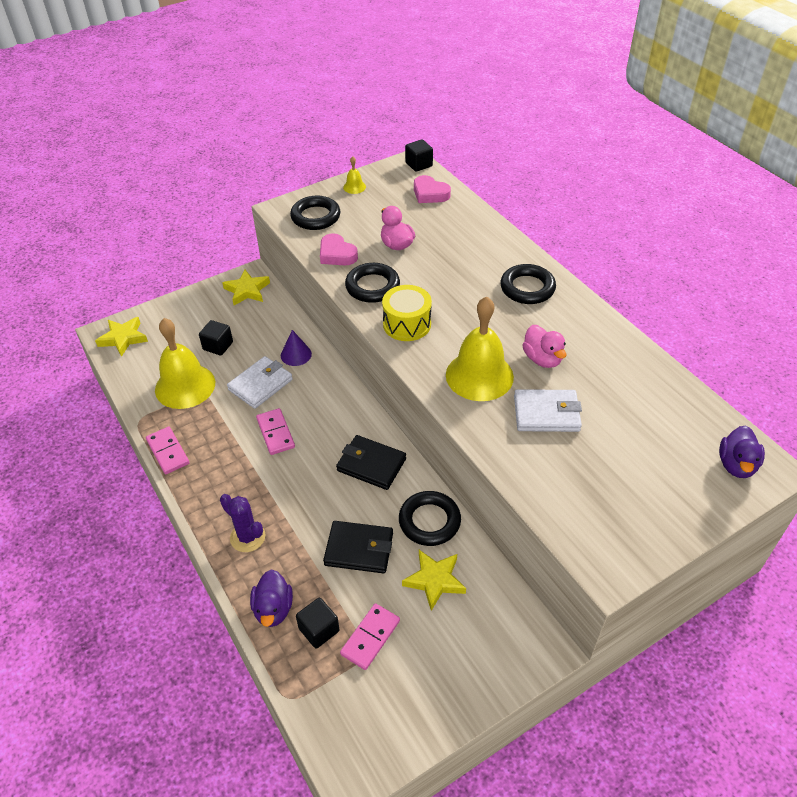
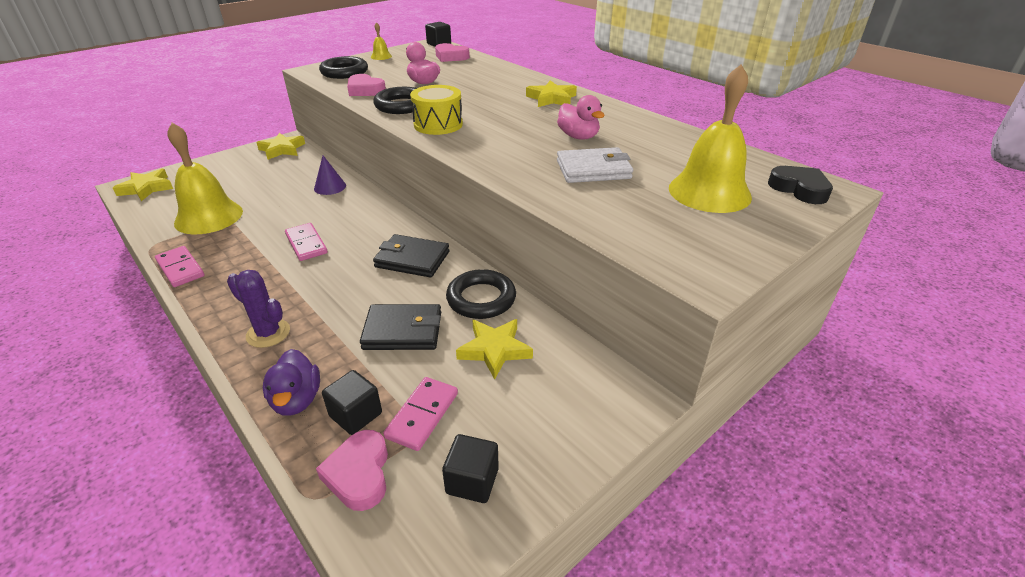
camera: 10 degrees left, 10 degrees down
(218, 346) = (248, 187): black cube -> black cube (472, 481)
(260, 385) = (292, 210): white wallet -> none
(321, 683) = (359, 474): none -> pink heart
(479, 375) = (517, 150): yellow bell -> yellow bell (709, 192)
(527, 288) = (551, 99): black ring -> yellow star
(736, 465) = (799, 189): purple duck -> black heart

